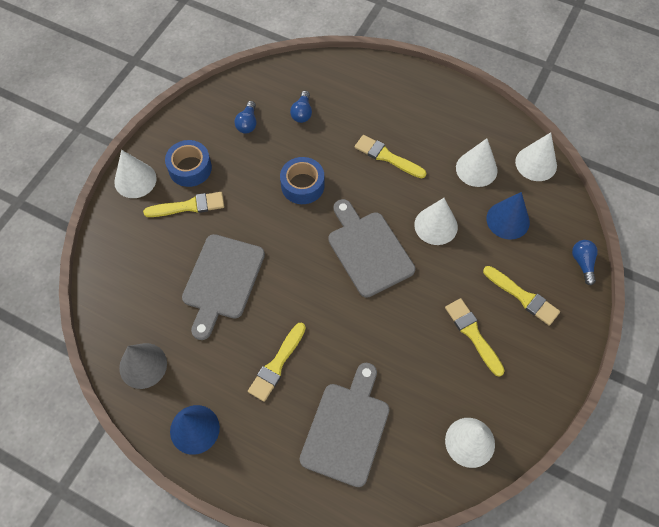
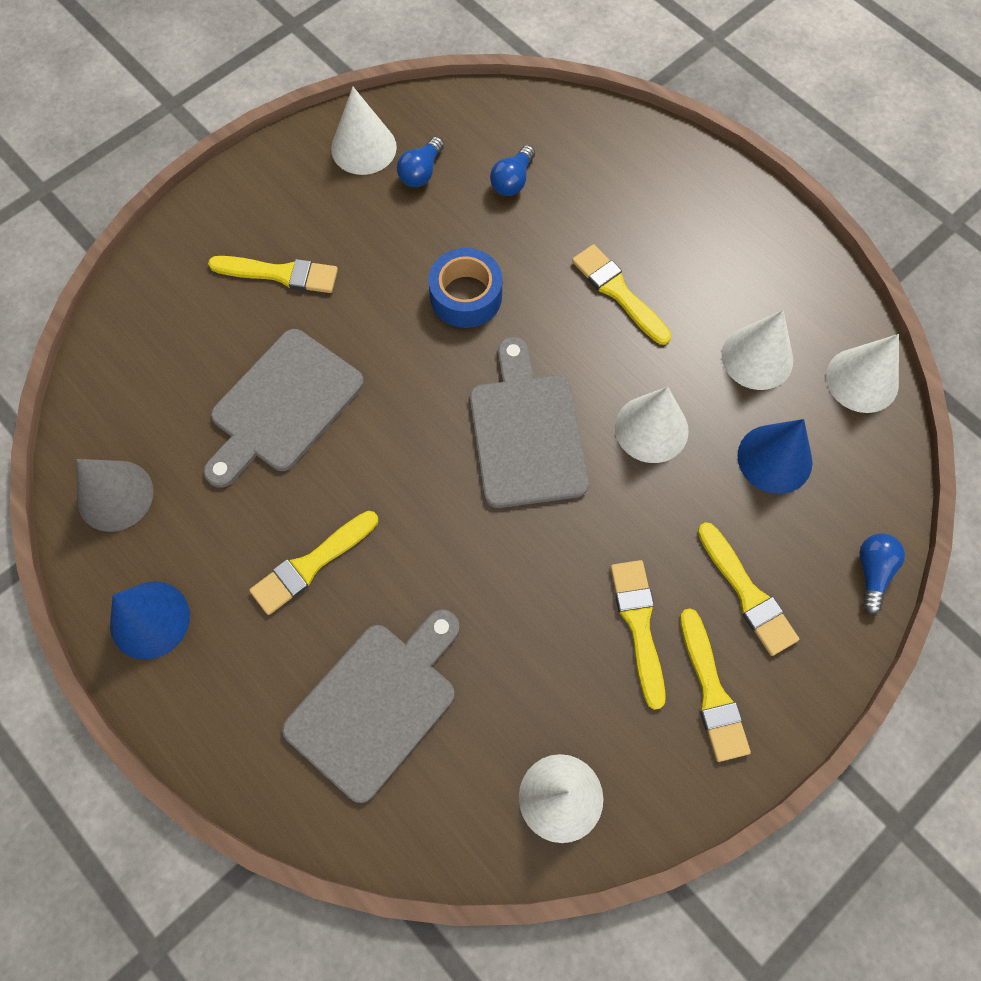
camera: 20 degrees right, 5 degrees up
(135, 180) = (218, 209): white cone -> white cone (363, 148)
(190, 168) = (306, 216): blue tape -> none
(526, 355) = (711, 691): none -> yellow brush

